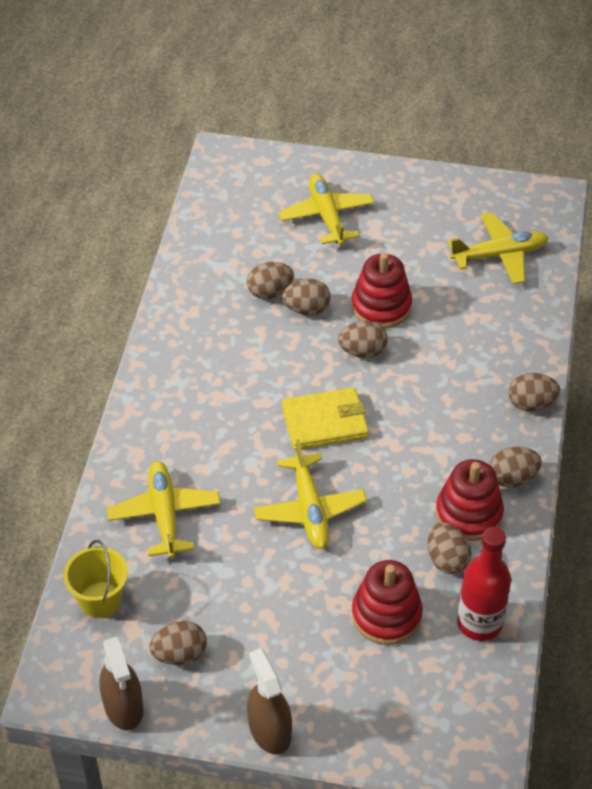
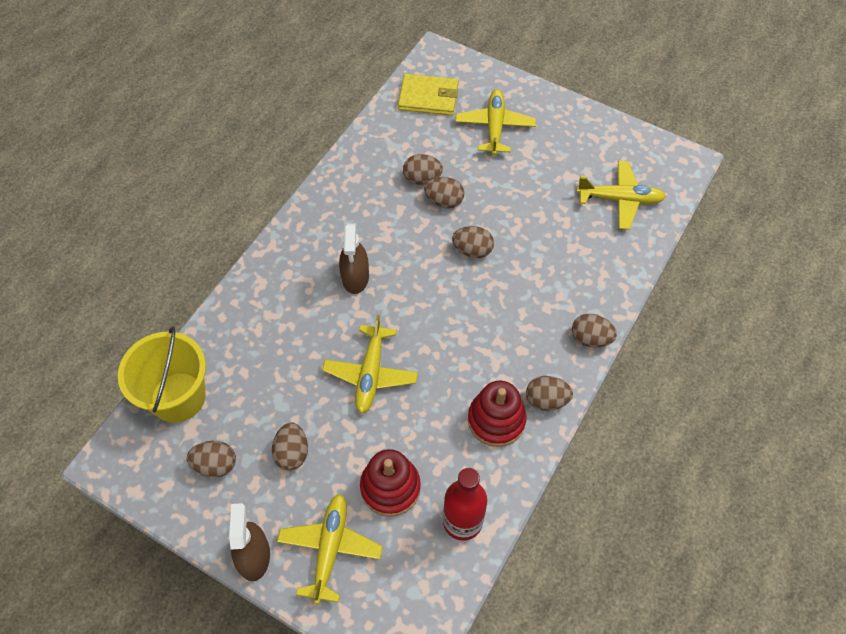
camera: 20 degrees right, 10 degrees up
(100, 600) = (178, 397): yellow bucket -> yellow bucket, size x1.58
(123, 706) = (154, 494): brown spray bottle -> brown spray bottle (355, 277)
(164, 514) = (258, 341): yellow plane -> yellow plane (330, 548)
(325, 422) = (416, 302): yellow wallet -> yellow wallet (428, 97)
(381, 306) = (504, 216): red stacking toy -> none
(447, 559) = (460, 455): brown egg -> brown egg (292, 453)

